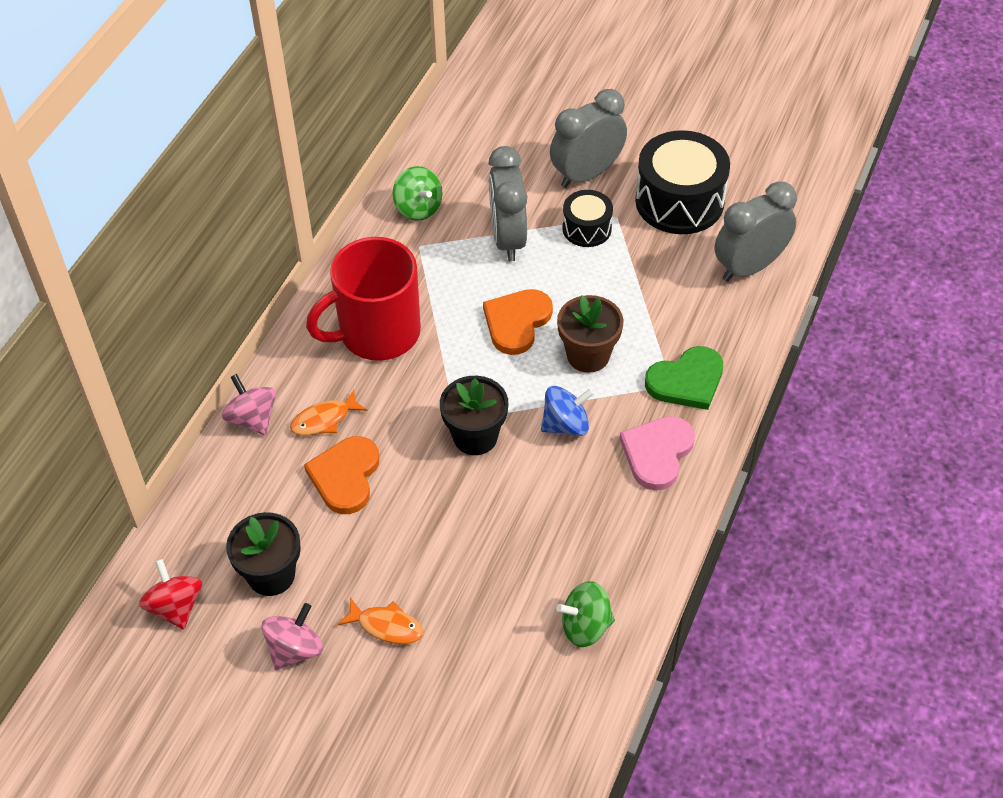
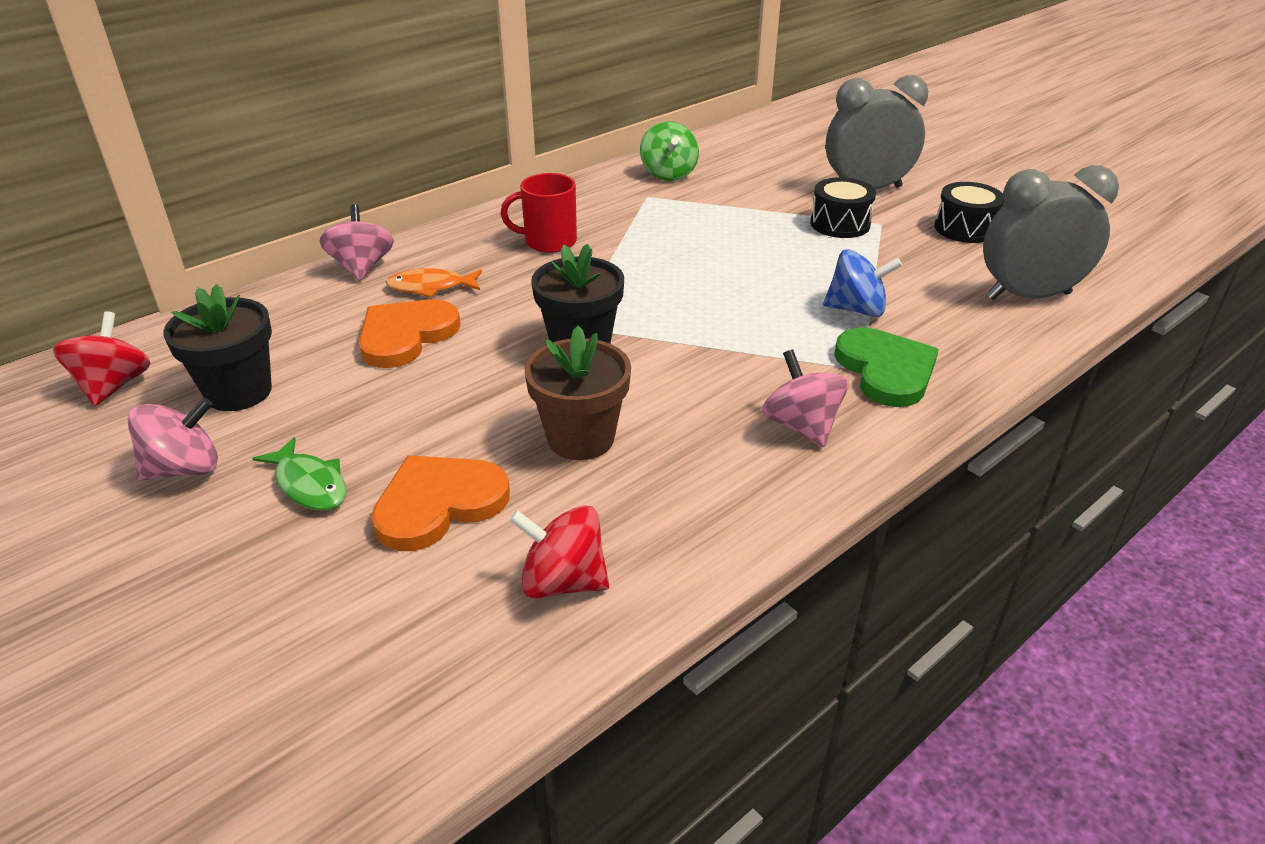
camera: 25 degrees right, 15 degrees down
(377, 333) = (549, 241): red mug -> red mug, size x0.54
(386, 626) = (309, 484): orange fish -> green fish
(508, 239) = (745, 212): grey clock -> none
(517, 322) = (706, 270): orange heart -> orange heart (439, 504)
(566, 425) = (699, 366): blue spinning top -> blue spinning top (856, 309)
(585, 626) = (563, 581): green spinning top -> red spinning top
(588, 355) = (771, 316): brown flower pot -> brown flower pot (581, 438)
(657, 453) = (801, 426): pink heart -> pink spinning top
(679, 201) = (964, 228): black drum -> black drum, size x0.55
(686, 381) = (886, 370): green heart -> green heart turned 105 degrees counterclockwise

